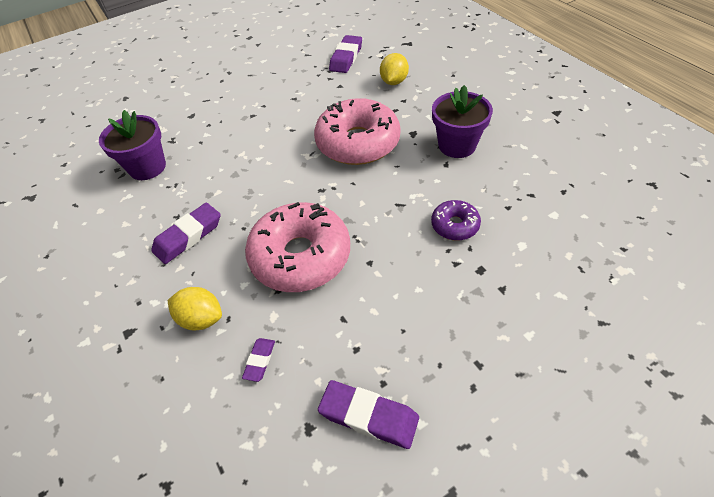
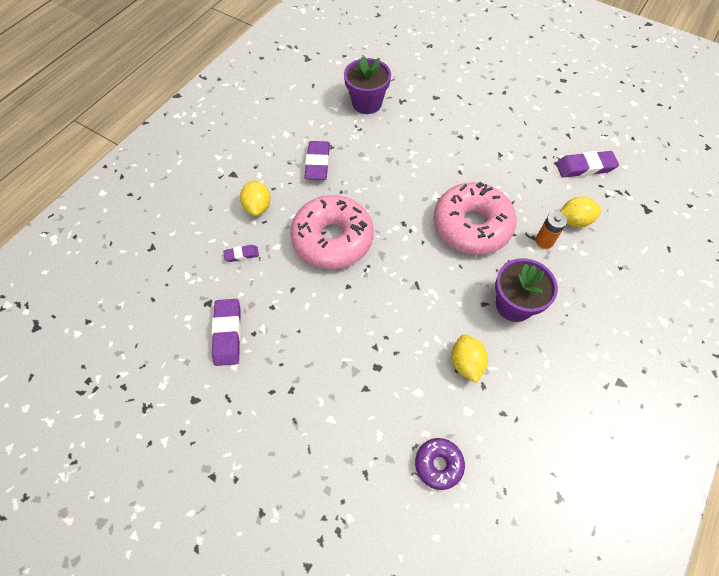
camera: 60 degrees right, 10 degrees up
(188, 236) = (317, 163): purple eraser -> purple eraser turned 75 degrees clockwise
(403, 105) = (544, 241): none -> orange battery
(455, 225) = (414, 334): purple donut -> purple donut (438, 464)
(503, 198) = (466, 363): none -> yellow lemon

